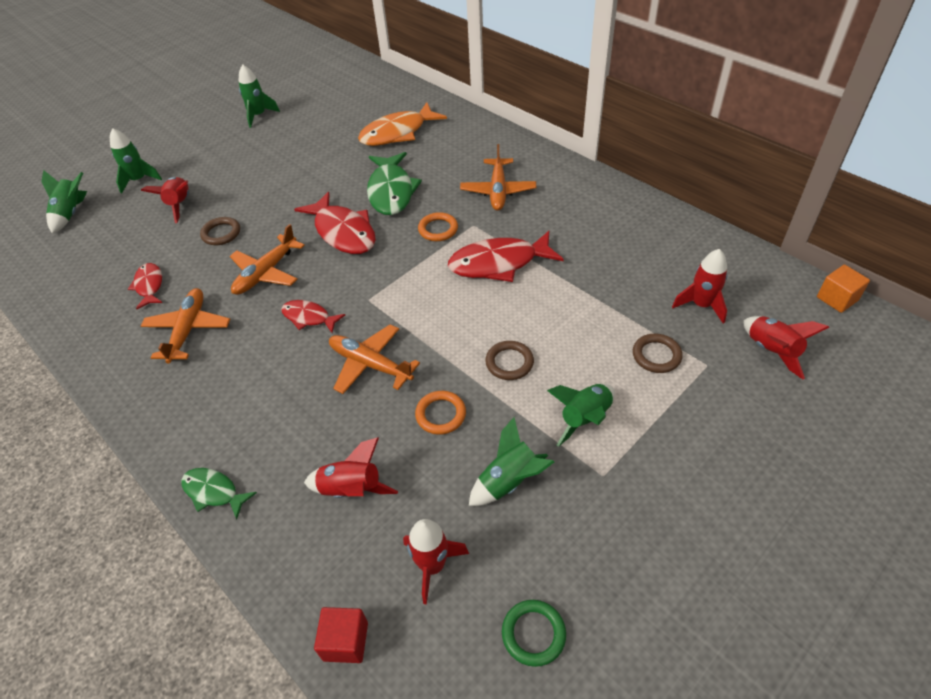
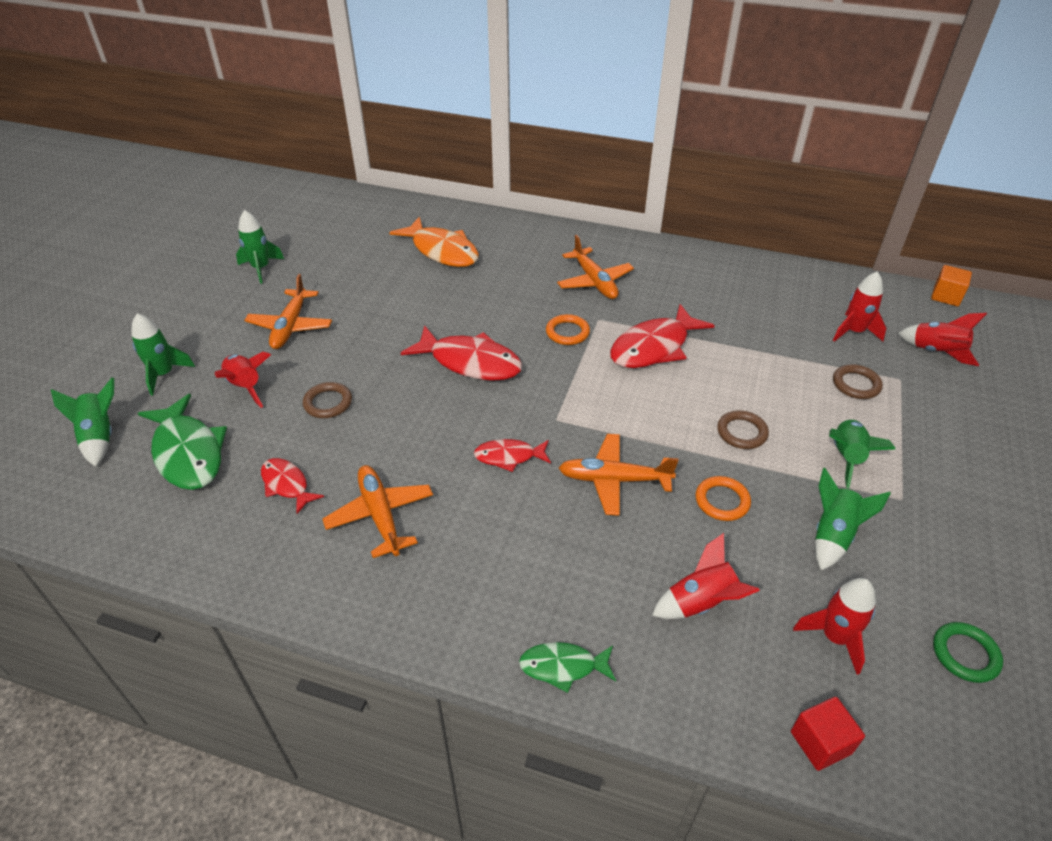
camera: 30 degrees left, 5 degrees down
(266, 273) = (420, 427): orange plane -> orange plane (290, 326)
(391, 191) = (486, 309): green fish -> green fish (188, 453)
(397, 133) = (442, 251): orange fish -> orange fish turned 75 degrees counterclockwise

